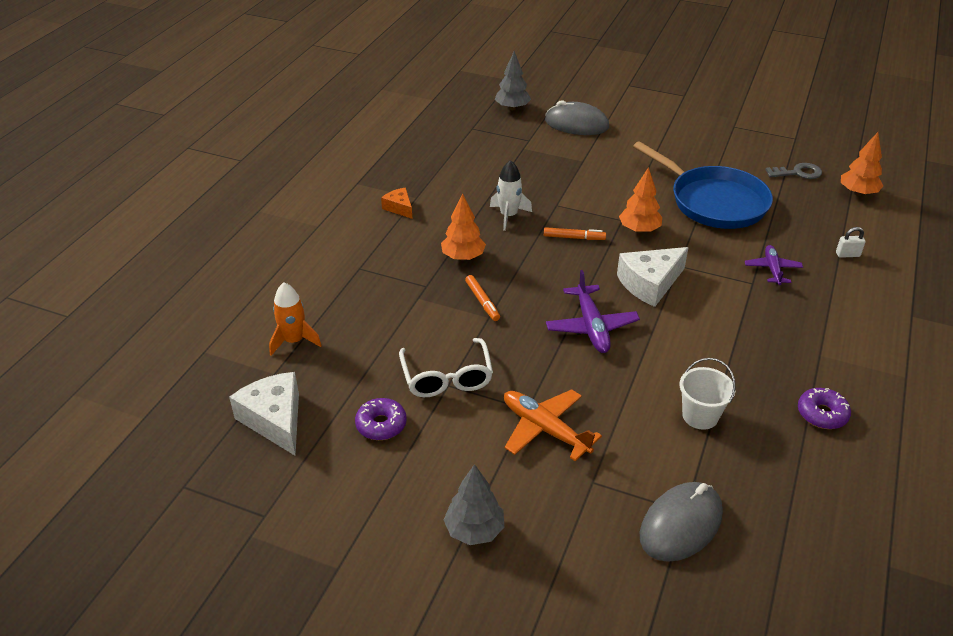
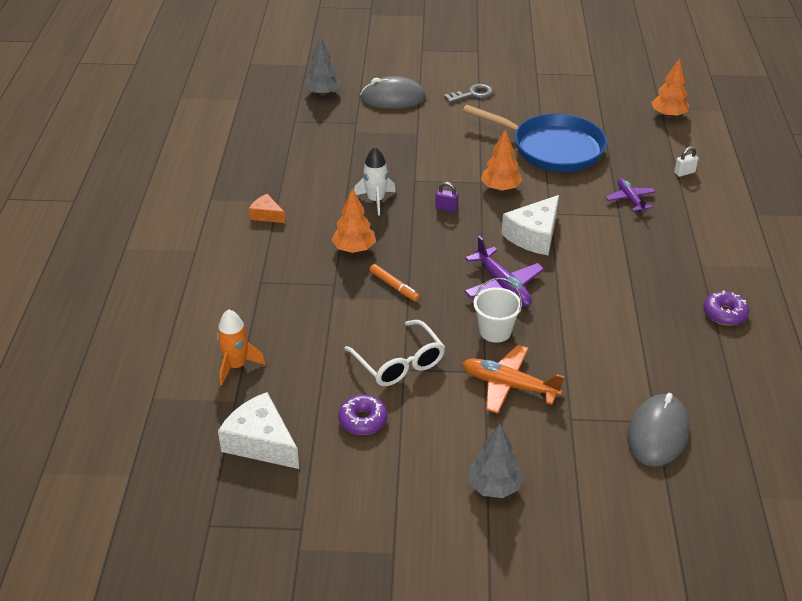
camera: 20 degrees left, 0 degrees up
(574, 238) = (446, 208): orange marker -> purple padlock
(700, 416) = (630, 340): white bucket -> white bucket (495, 331)
(798, 173) = (611, 107): grey key -> grey key (473, 94)

